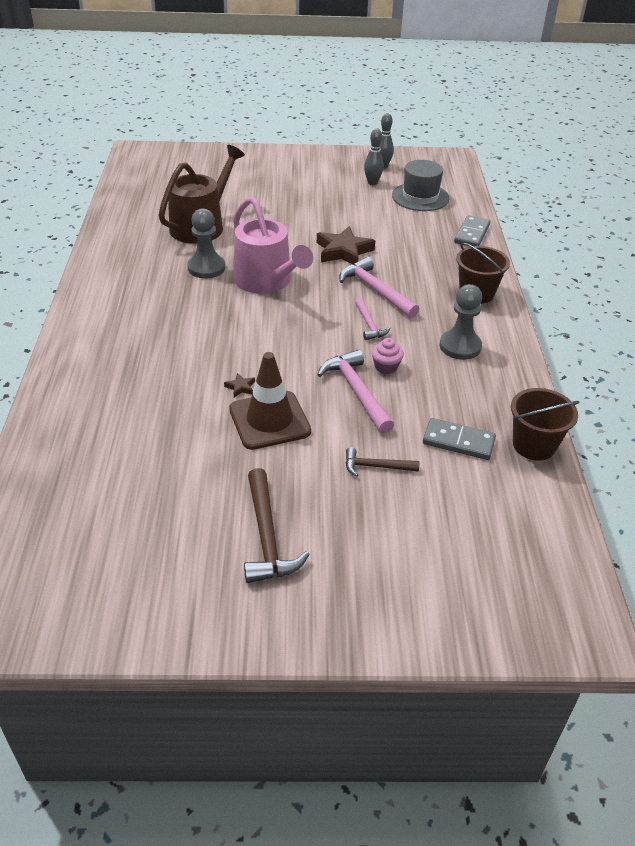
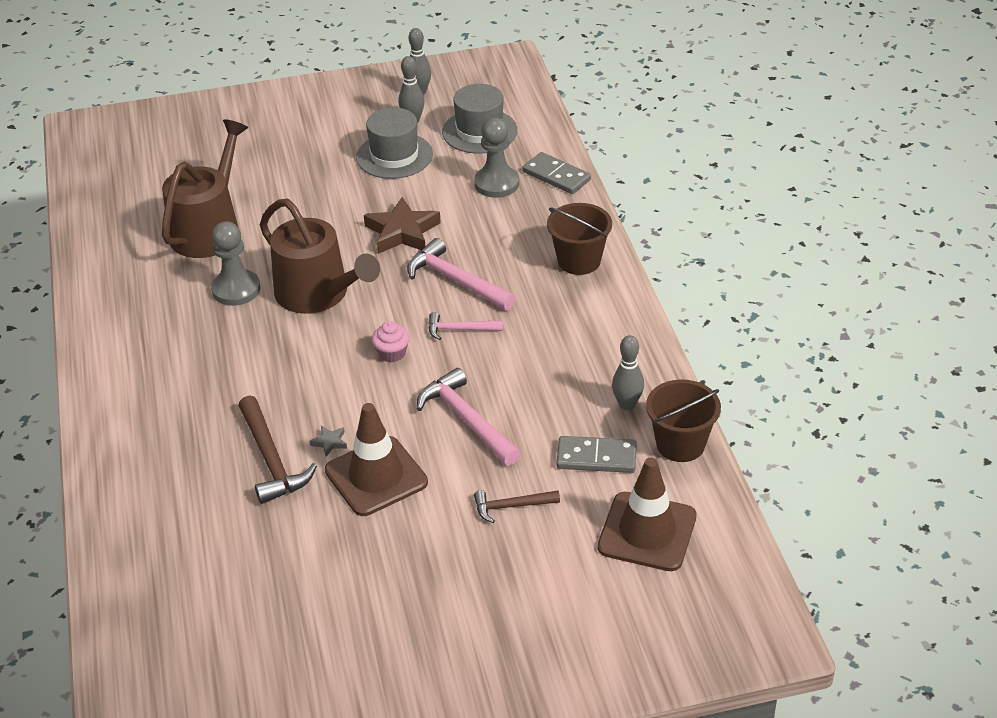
camera: 10 degrees left, 0 degrees up
(240, 387) = (330, 442): brown star -> grey star
(266, 281) = (318, 294): pink watering can -> brown watering can
(267, 537) = (413, 612): brown hammer -> brown hammer (271, 460)
(352, 202) = (394, 156): none -> grey hat
(369, 325) = (460, 329): pink hammer -> pink hammer turned 120 degrees clockwise
(386, 367) = (493, 381): pink cupcake -> pink cupcake (392, 353)
(460, 346) = (574, 337): grey pawn -> grey pawn (496, 184)
(472, 234) = (556, 176): grey domino -> grey domino turned 60 degrees counterclockwise
(490, 512) = (647, 532): none -> brown traffic cone
(493, 405) = (627, 405): none -> grey bowling pin

